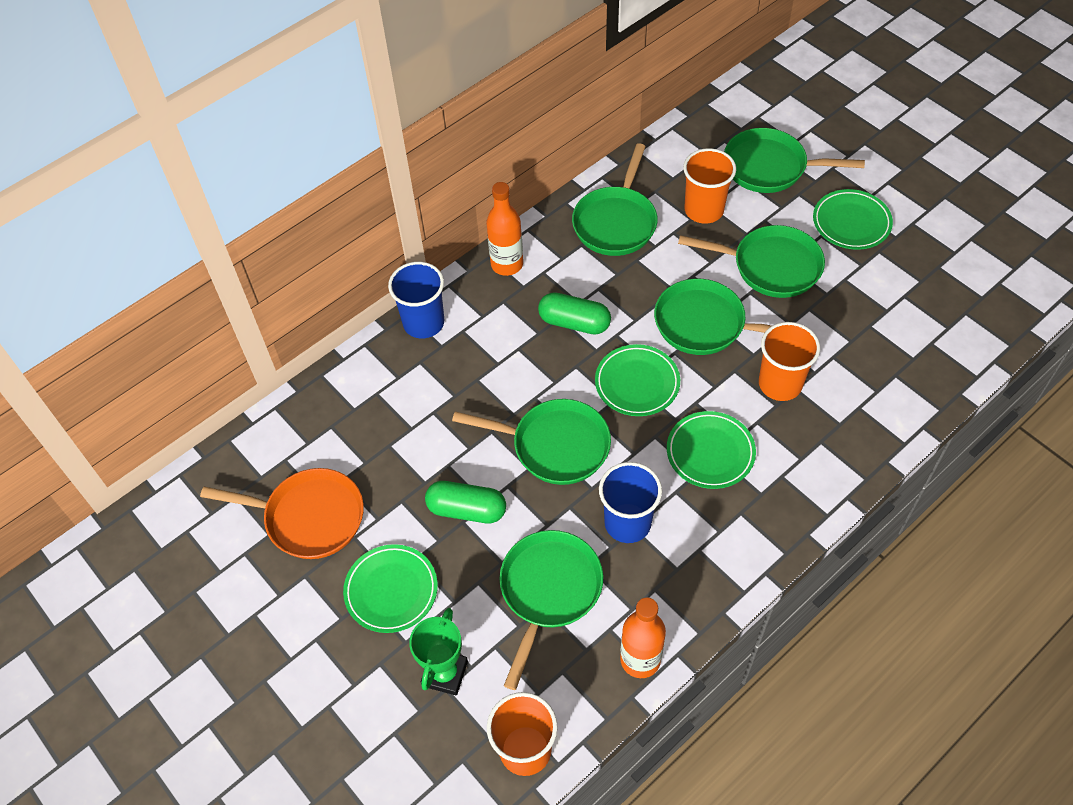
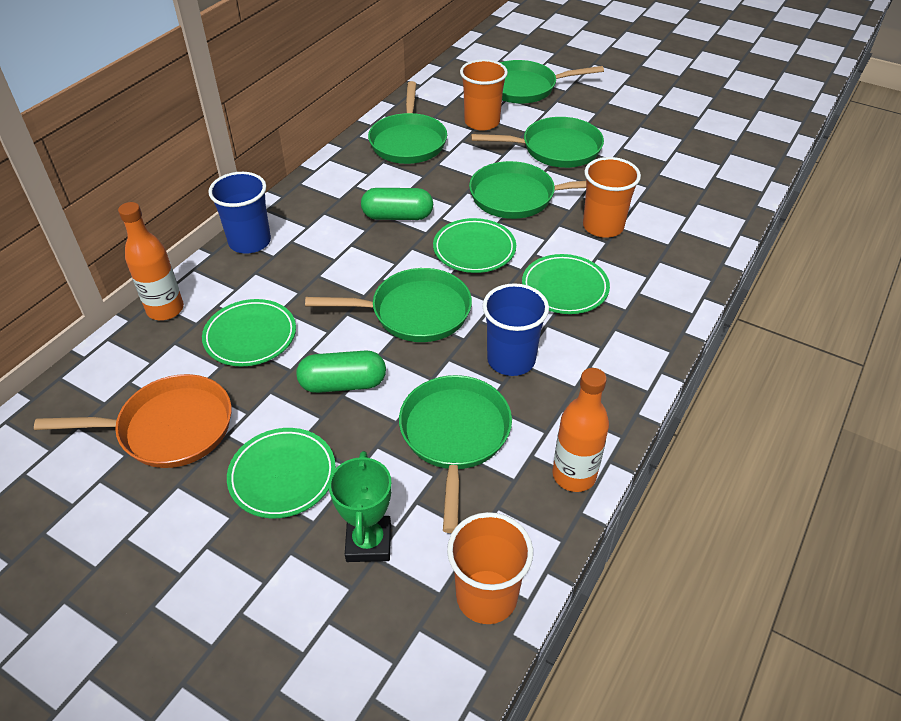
camera: 20 degrees left, 10 degrees down
(507, 264) = (318, 186): orange bottle -> orange bottle (165, 309)
(851, 223) = (608, 111): green plate -> green plate (250, 336)

